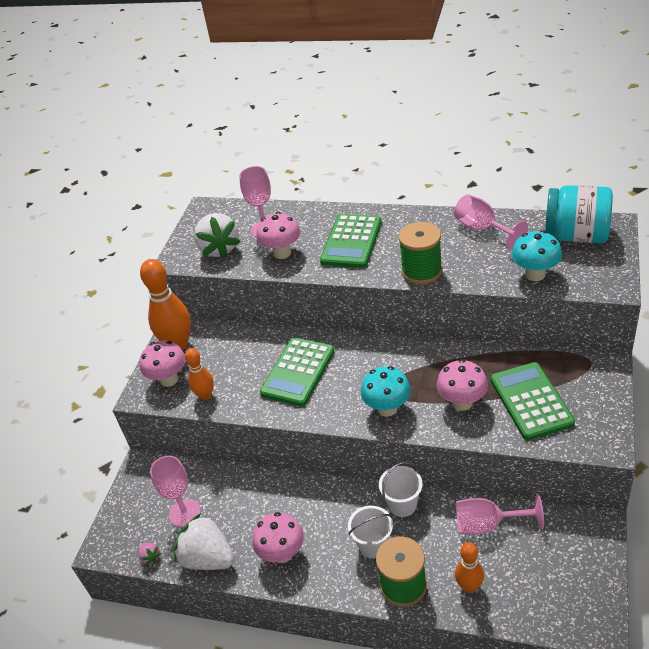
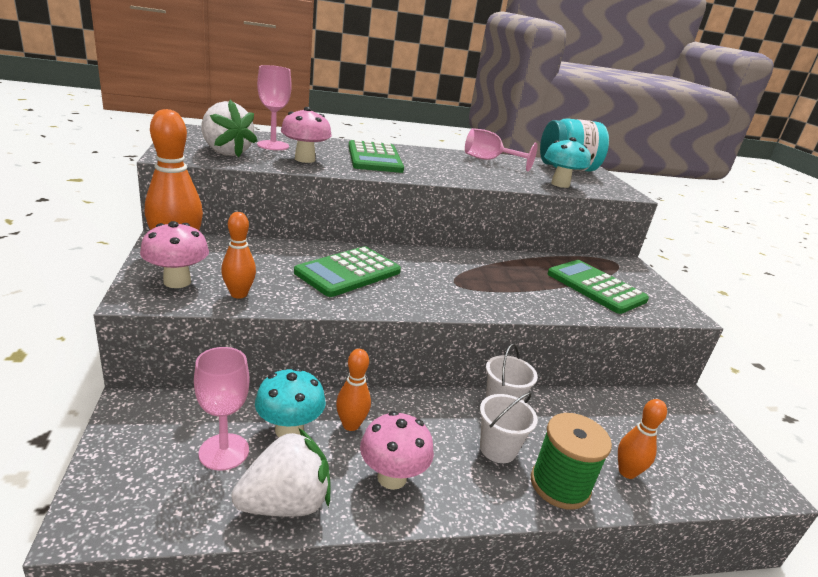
camera: 35 degrees left, 15 degrees down
(150, 557) = (185, 520): pink strawberry -> none
(208, 558) = (285, 503): white strawberry -> white strawberry turned 150 degrees clockwise
(273, 505) = (351, 425): none -> orange bowling pin
(298, 372) = (348, 272): green calculator -> green calculator turned 45 degrees clockwise
(387, 408) = (469, 297): turquoise mushroom -> turquoise mushroom (289, 430)
(421, 271) = (460, 177): green spool -> none
(462, 402) = (537, 290): pink mushroom -> none
(487, 524) = (597, 411): pink goblet -> none

